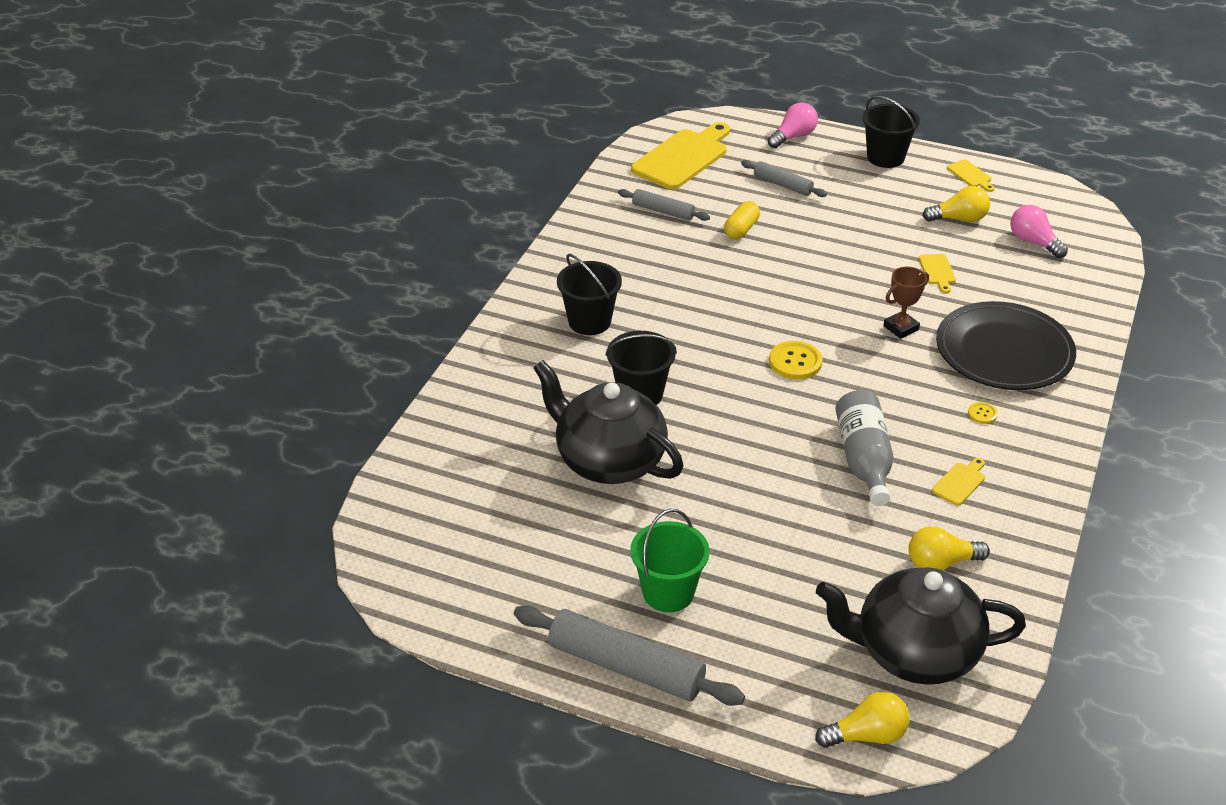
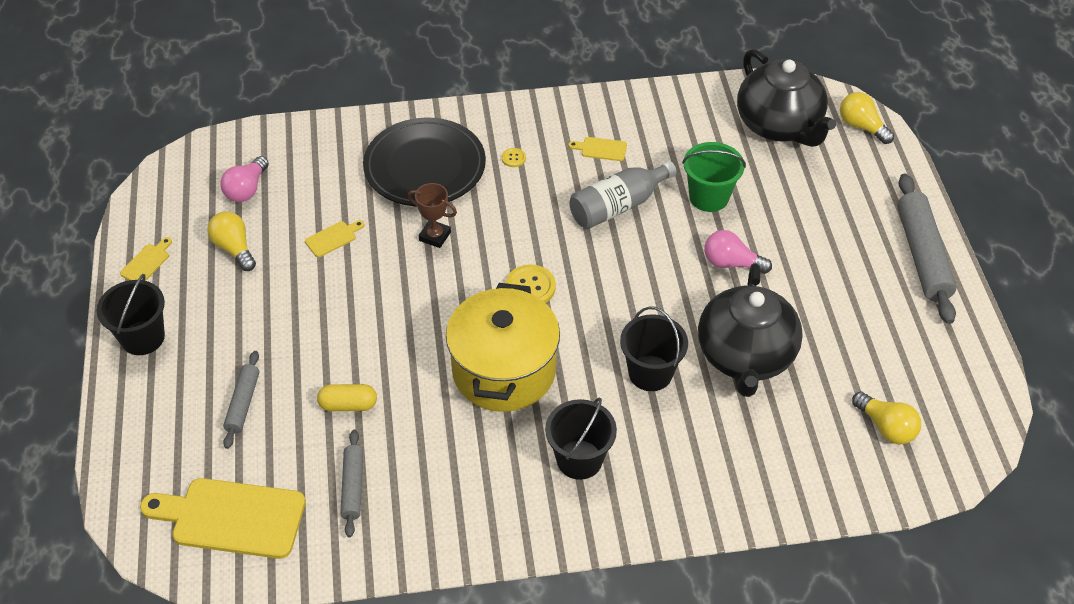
camera: 120 degrees left, 10 degrees up
(668, 592) = (841, 261): green bucket -> green bucket (709, 197)
(711, 314) = (504, 370): none -> yellow pot
(793, 137) = (134, 432): pink light bulb -> pink light bulb (731, 263)
(941, 563) = (690, 136): yellow light bulb -> yellow light bulb (886, 427)

